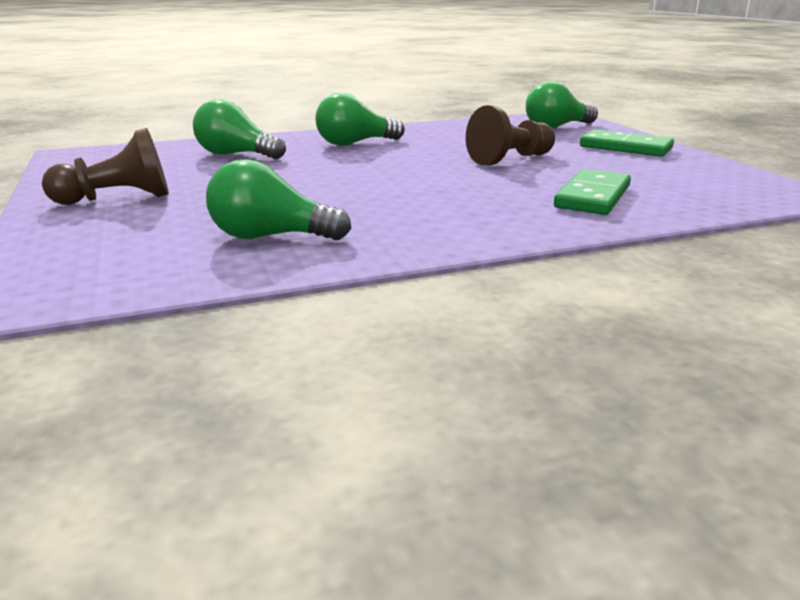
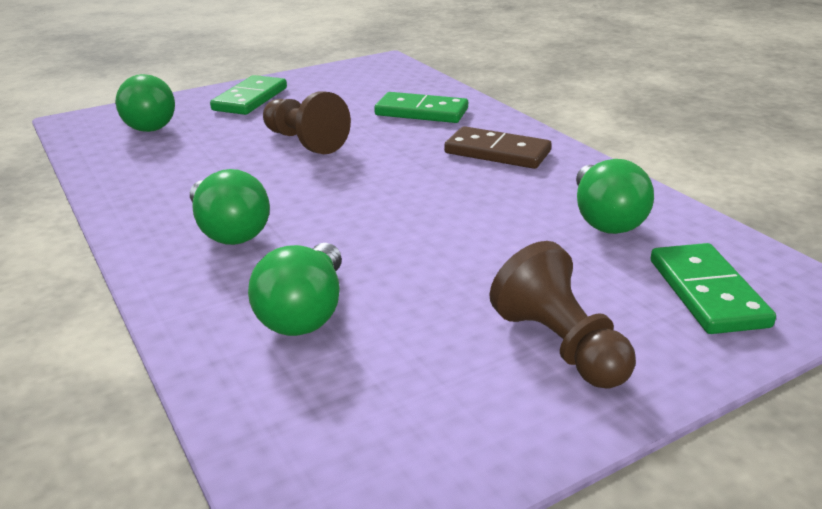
camera: 100 degrees left, 5 degrees up
(104, 251) = (707, 293): none -> green domino
(460, 215) = (497, 152): none -> brown domino

